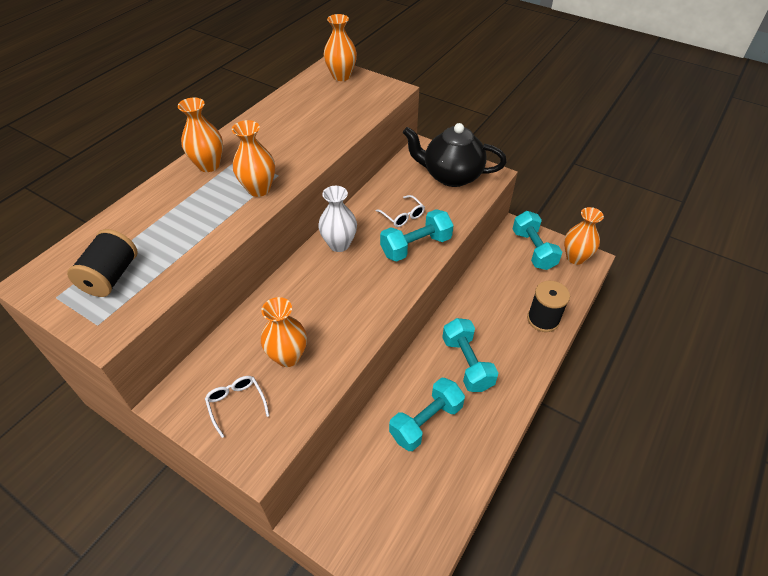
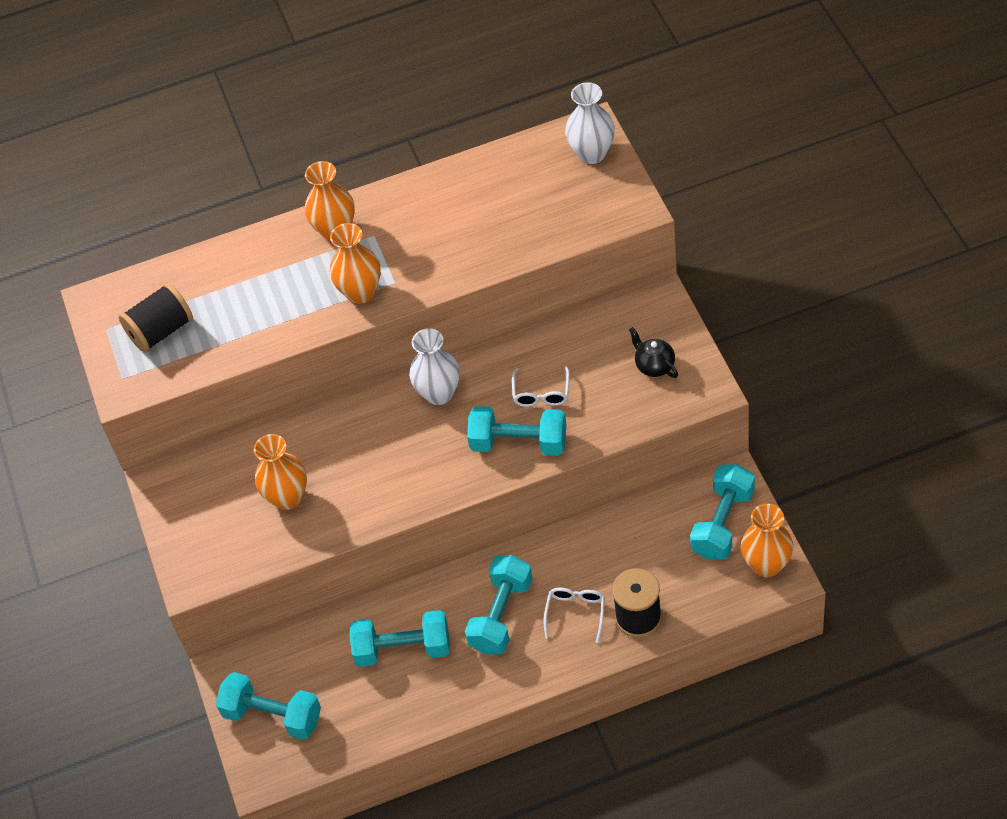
camera: 45 degrees right, 5 degrees up
(236, 404) = (210, 518): white glasses -> white glasses (575, 613)
(341, 76) = (592, 153): orange vase -> white vase
(375, 530) = (272, 715): none -> turquoise dumbbell
(451, 176) = (654, 366): black teapot -> black teapot, size x0.45

